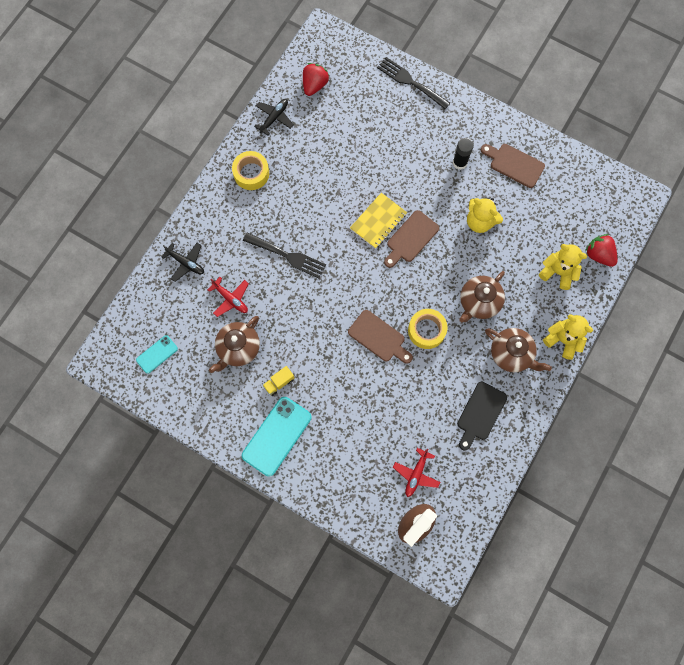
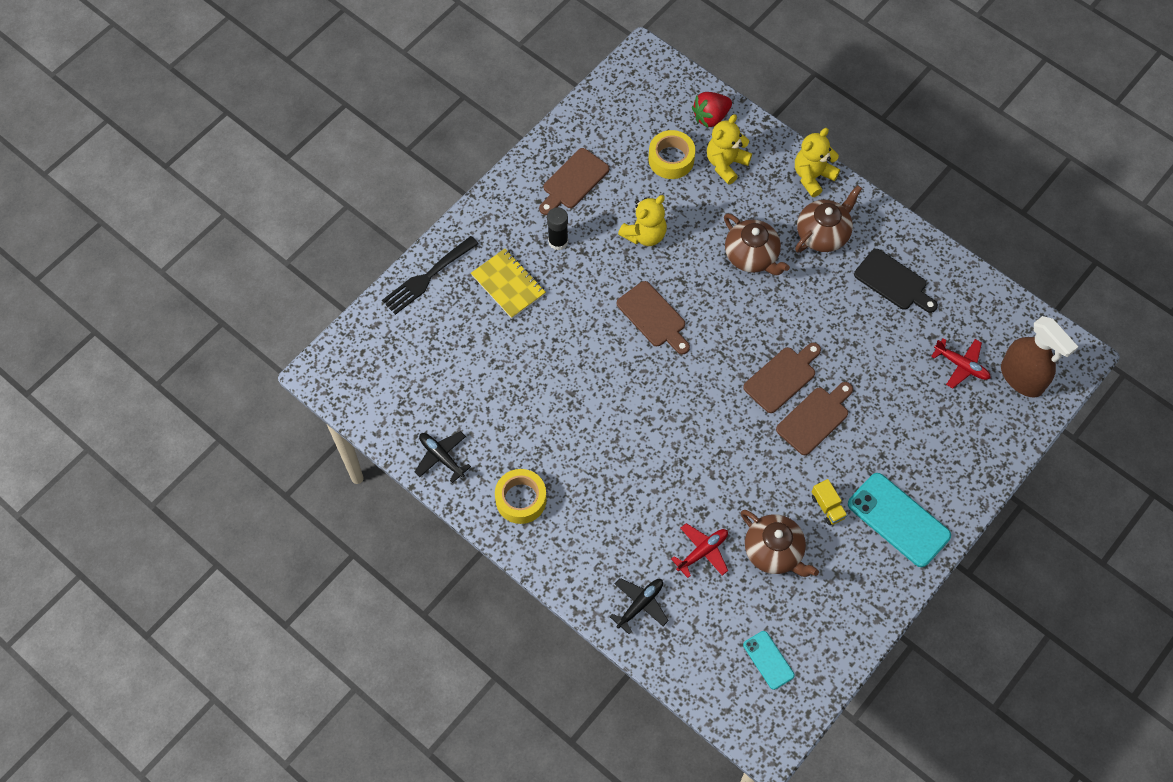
camera: 80 degrees left, 10 degrees down
(288, 256) = (652, 470): black fork -> none
(314, 85) = (402, 397): red strawberry -> none
(349, 365) = (815, 418): none -> brown cutting board
(378, 221) = (622, 351): yellow notebook -> yellow notebook (508, 285)
(426, 330) = (780, 321): yellow tape -> yellow tape (671, 159)

